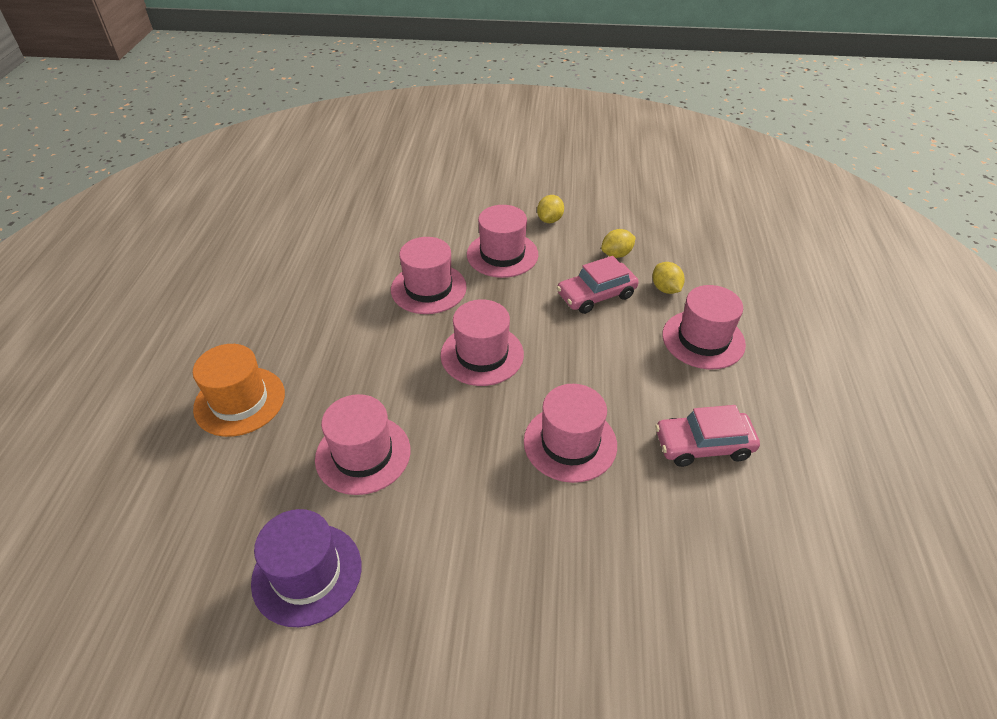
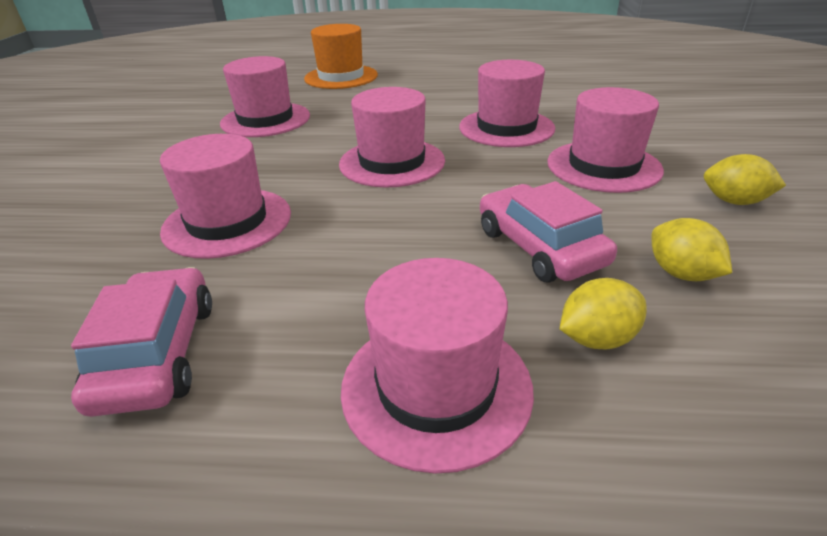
camera: 90 degrees right, 10 degrees down
(307, 573) = (159, 114): purple hat -> none

